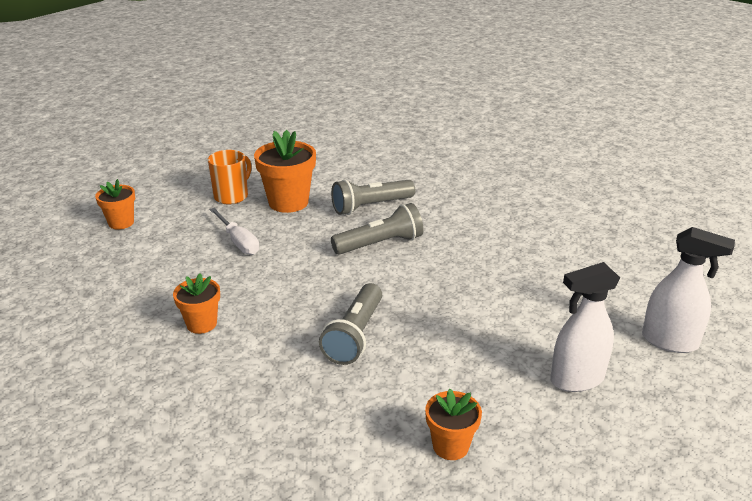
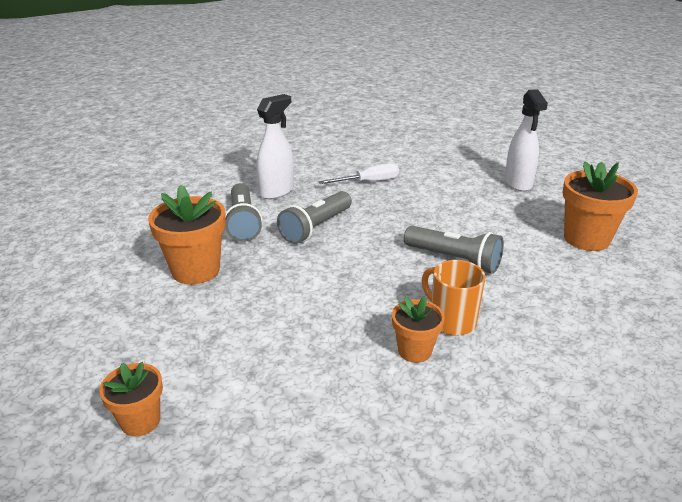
camera: 75 degrees left, 0 degrees up
(232, 196) = (146, 310): orange mug -> orange mug (451, 321)
(238, 242) = (260, 313): white screwdriver -> white screwdriver (369, 182)
(380, 244) = (316, 227): grey flashlight -> grey flashlight turned 135 degrees counterclockwise
(450, 446) = (586, 239): orange flower pot -> orange flower pot, size x1.68
(670, 341) = (483, 148): white spray bottle -> white spray bottle (277, 191)

